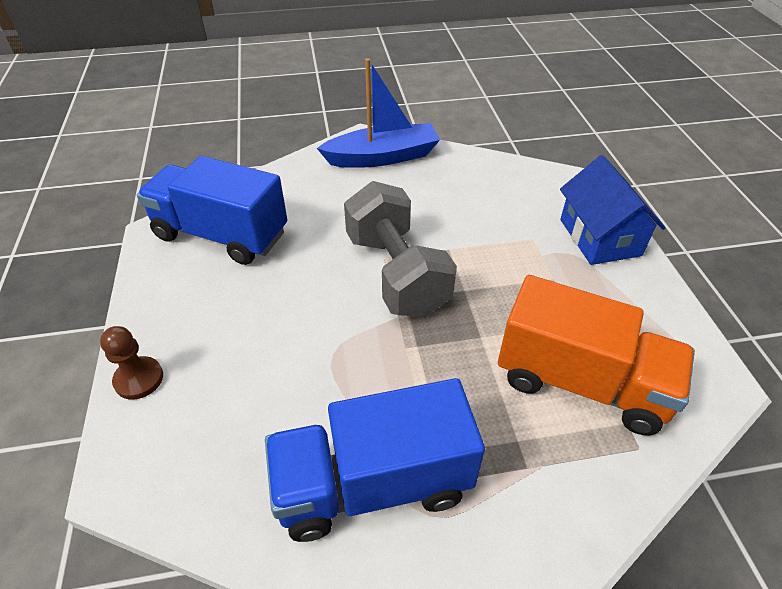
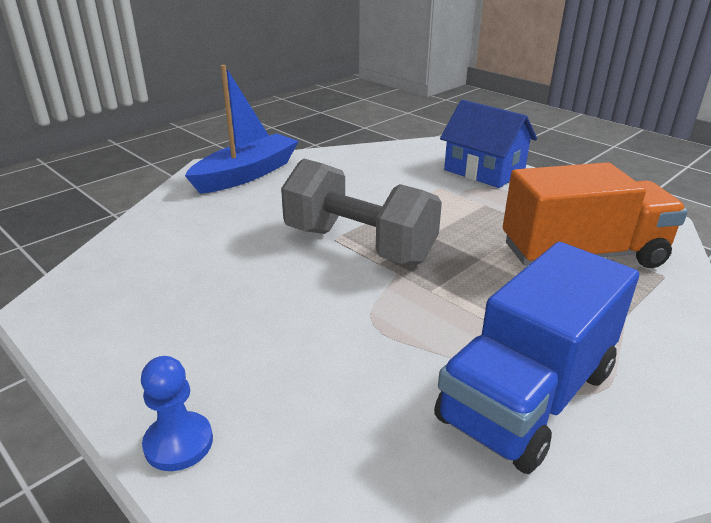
camera: 35 degrees left, 15 degrees down
(139, 379) = (178, 443): brown pawn -> blue pawn
(221, 235) = (137, 281): blue truck -> none

